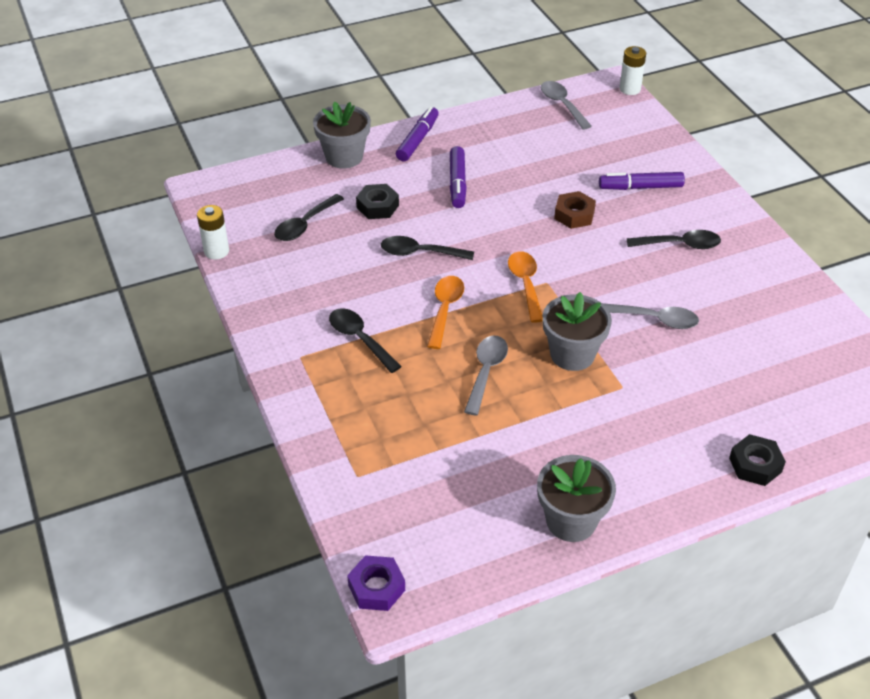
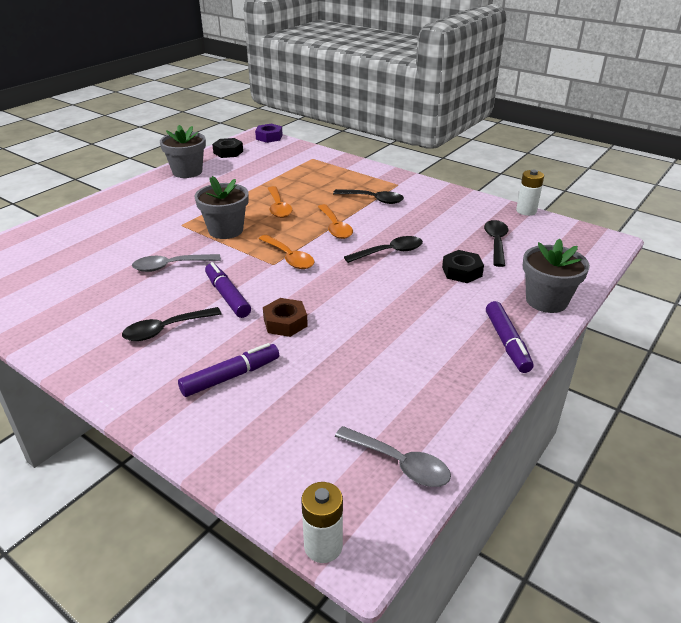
camera: 150 degrees right, 10 degrees down
(457, 183) = (419, 313): purple marker -> purple marker (227, 296)
(486, 372) = (278, 207): grey spoon -> orange spoon
(755, 465) = (78, 215): black nut -> black nut (228, 152)

